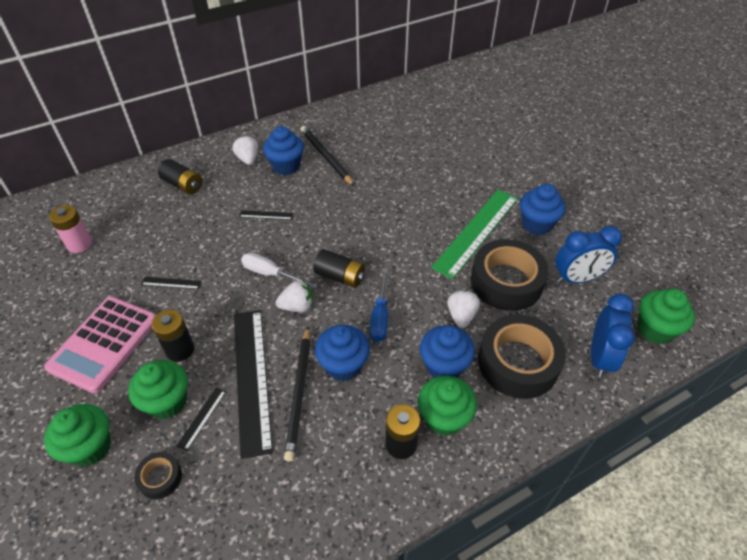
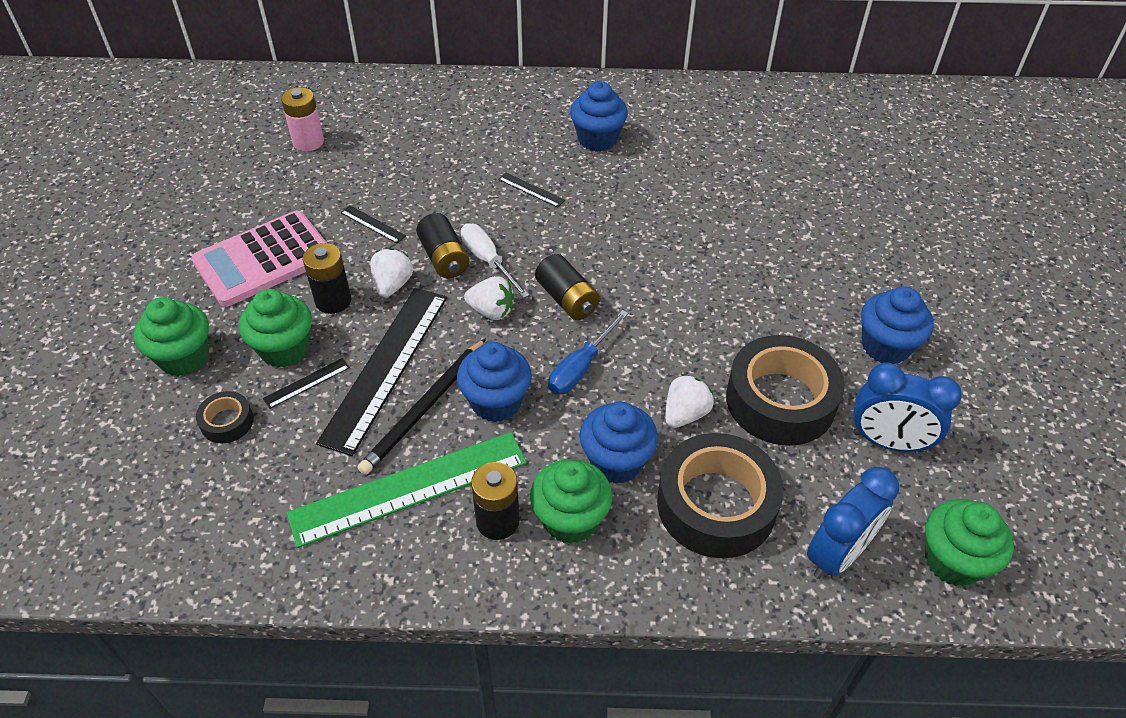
camera: 30 degrees right, 0 degrees up
(183, 185) = (460, 117): black battery -> black battery (444, 258)
(248, 159) = (557, 114): white strawberry -> white strawberry (392, 285)
(326, 157) = (656, 146): black pencil -> none
(476, 232) = (788, 320): green ruler -> green ruler (409, 488)

